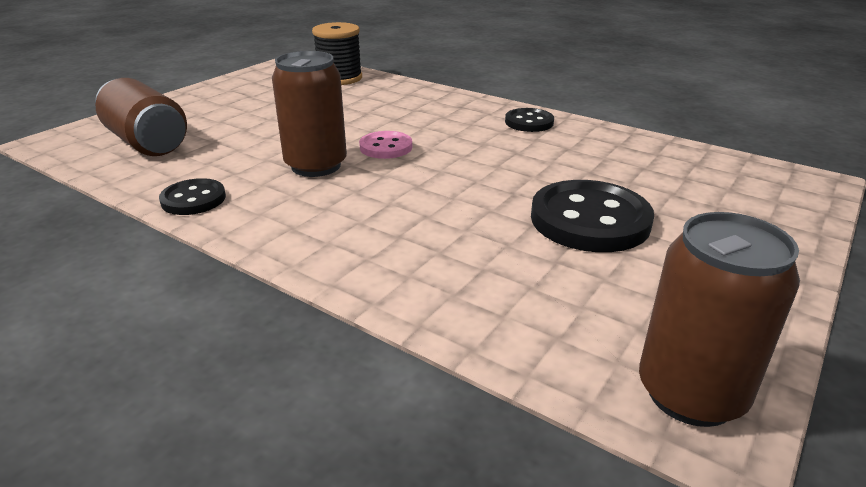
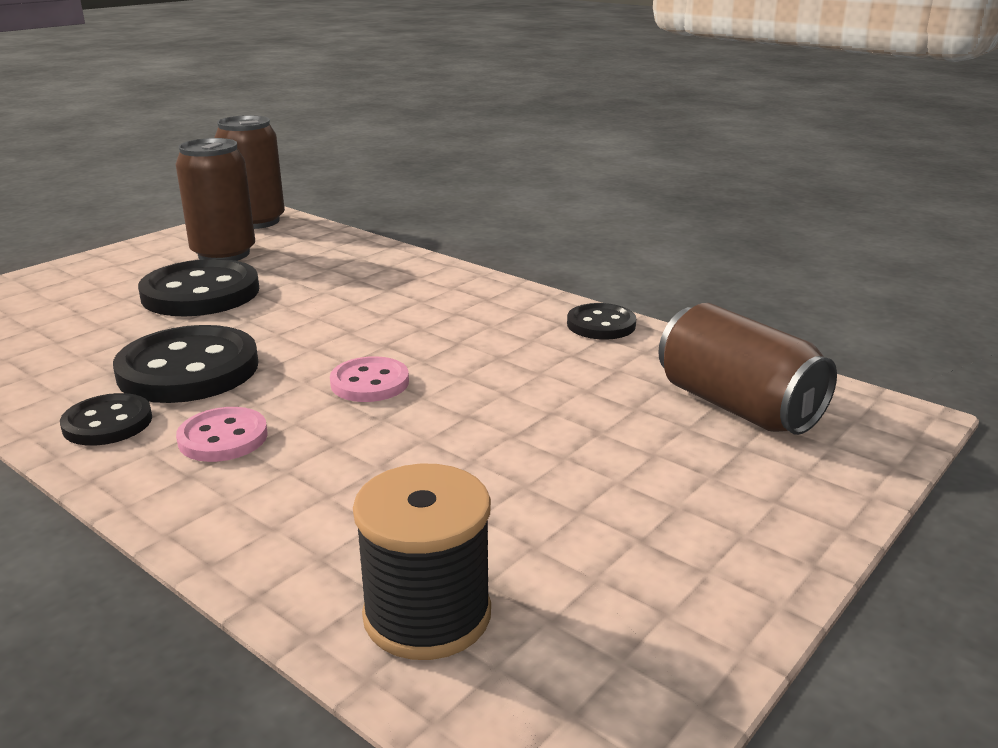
camera: 175 degrees left, 5 degrees down
(316, 166) = (469, 358): brown can -> brown can (224, 254)
(457, 118) = (223, 438): none -> pink button
(516, 151) = (188, 369): none -> black button

